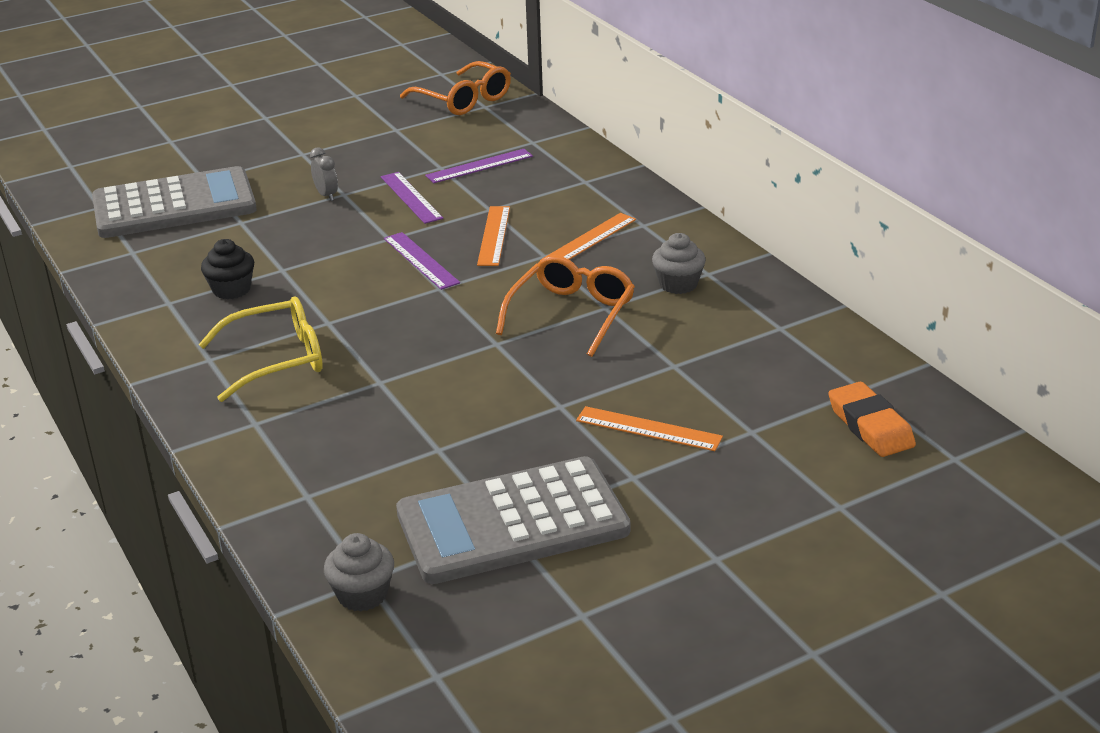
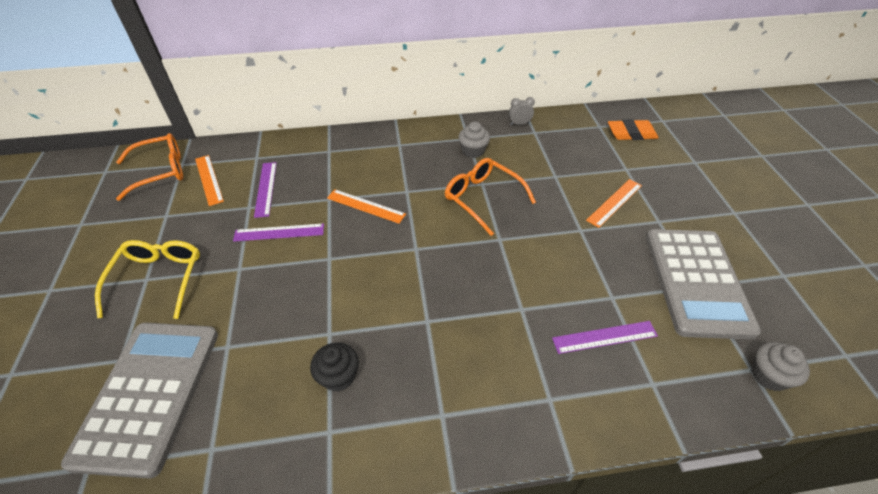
camera: 70 degrees left, 15 degrees up
(276, 360) = (465, 366): yellow glasses -> yellow glasses (158, 280)
(326, 195) = (232, 279): grey clock -> grey clock (519, 124)
(420, 260) = (373, 249): purple ruler -> purple ruler (604, 337)
(590, 239) = (401, 168): orange ruler -> orange ruler (209, 179)

